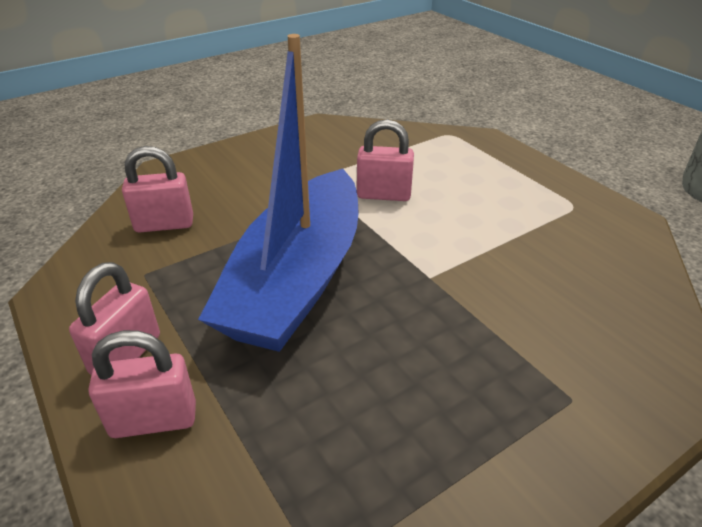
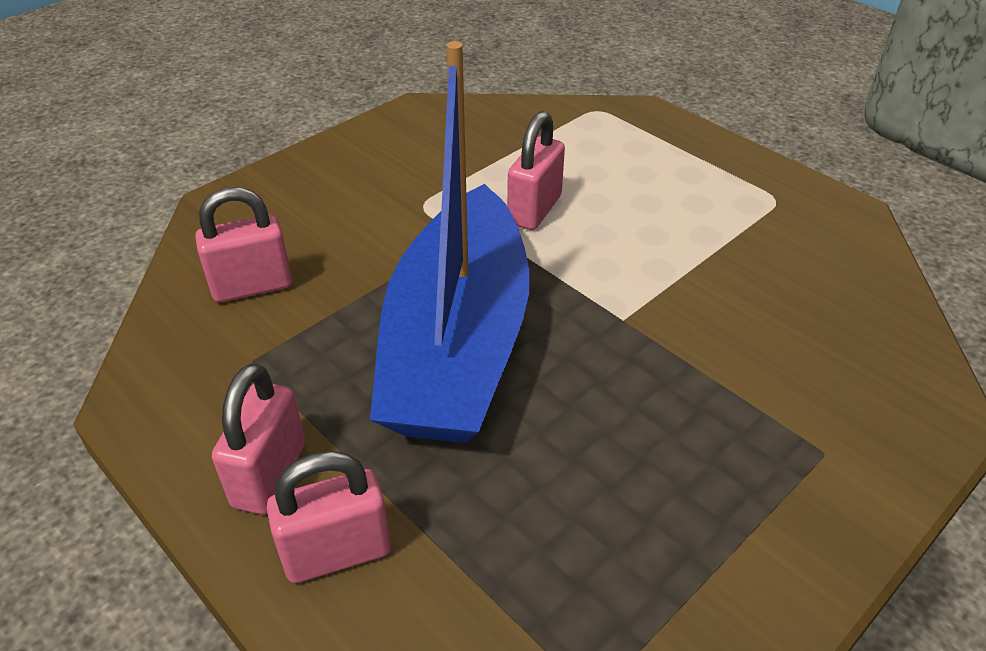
camera: 10 degrees left, 5 degrees up
(384, 195) = (534, 210): pink padlock -> pink padlock turned 60 degrees counterclockwise

